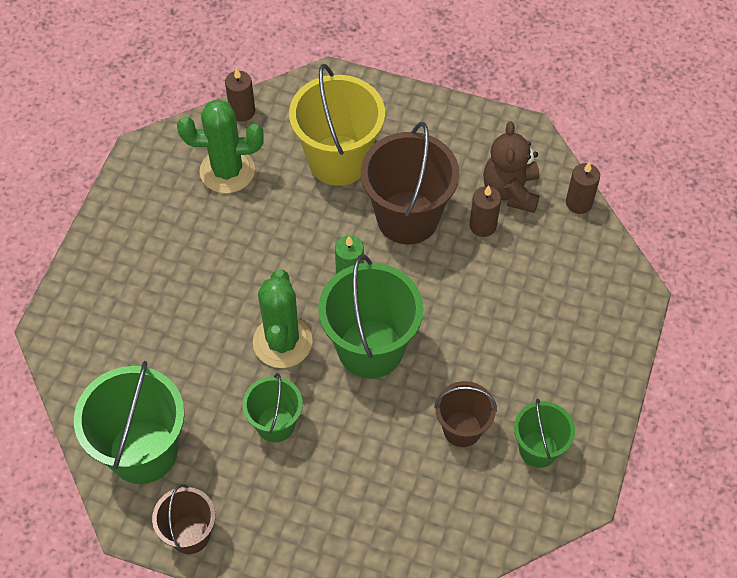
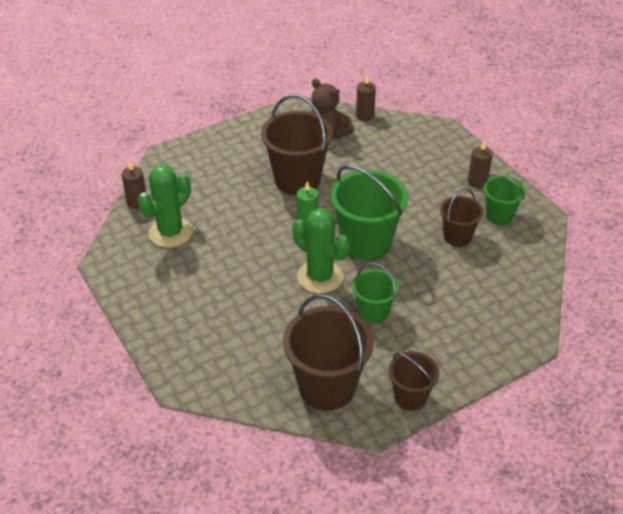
camera: 50 degrees left, 15 degrees down
(143, 451) = (327, 387): green bucket -> brown bucket
(338, 160) = (224, 183): yellow bucket -> none
(483, 226) = (337, 155): brown candle -> brown candle (477, 182)

